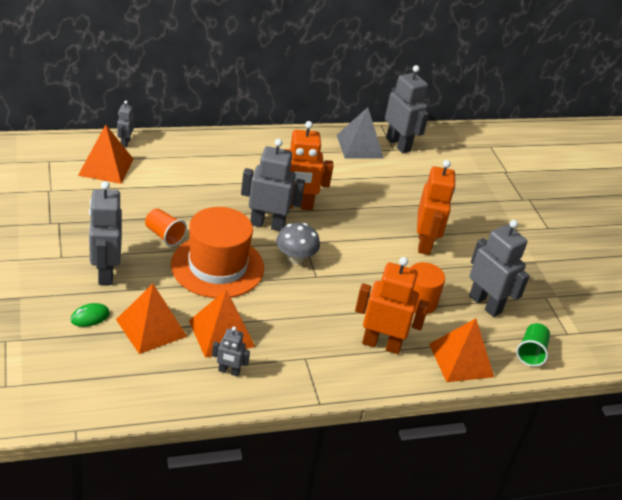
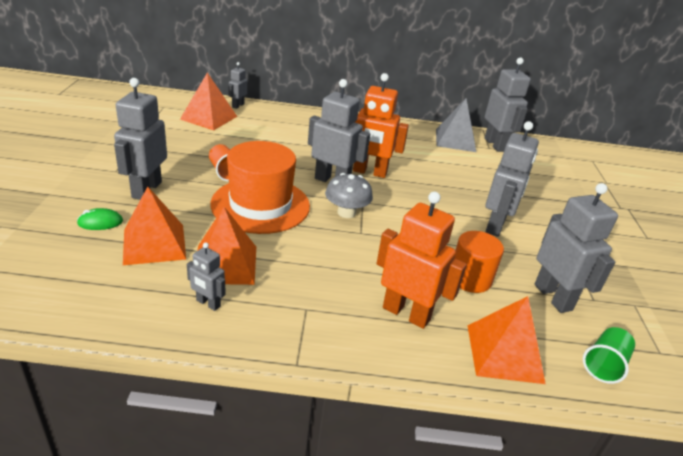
camera: 20 degrees right, 5 degrees down
(424, 243) = (496, 226): orange robot -> grey robot

